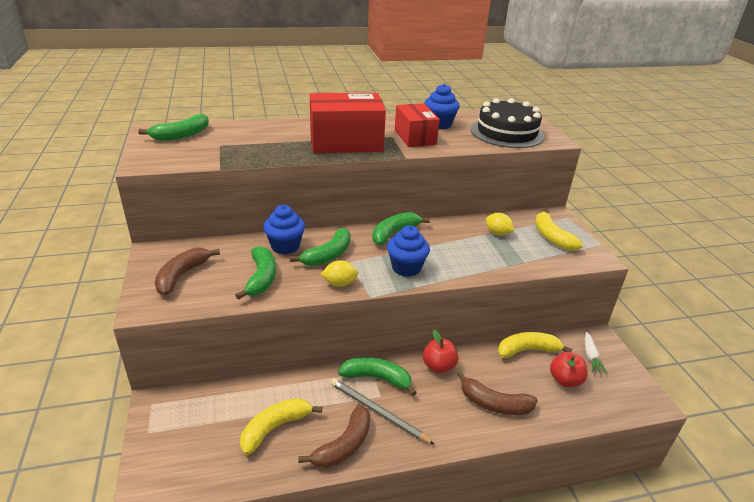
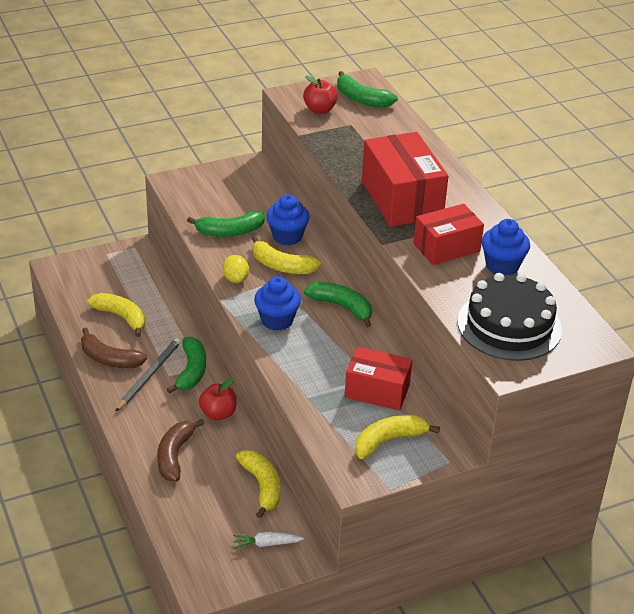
camera: 80 degrees right, 5 degrees up
(182, 276) = (219, 189): brown banana -> none
(328, 255) = (281, 266): green banana -> yellow banana
(497, 233) = (377, 391): yellow lemon -> red box
(565, 380) = (220, 515): red apple -> red apple (319, 110)

